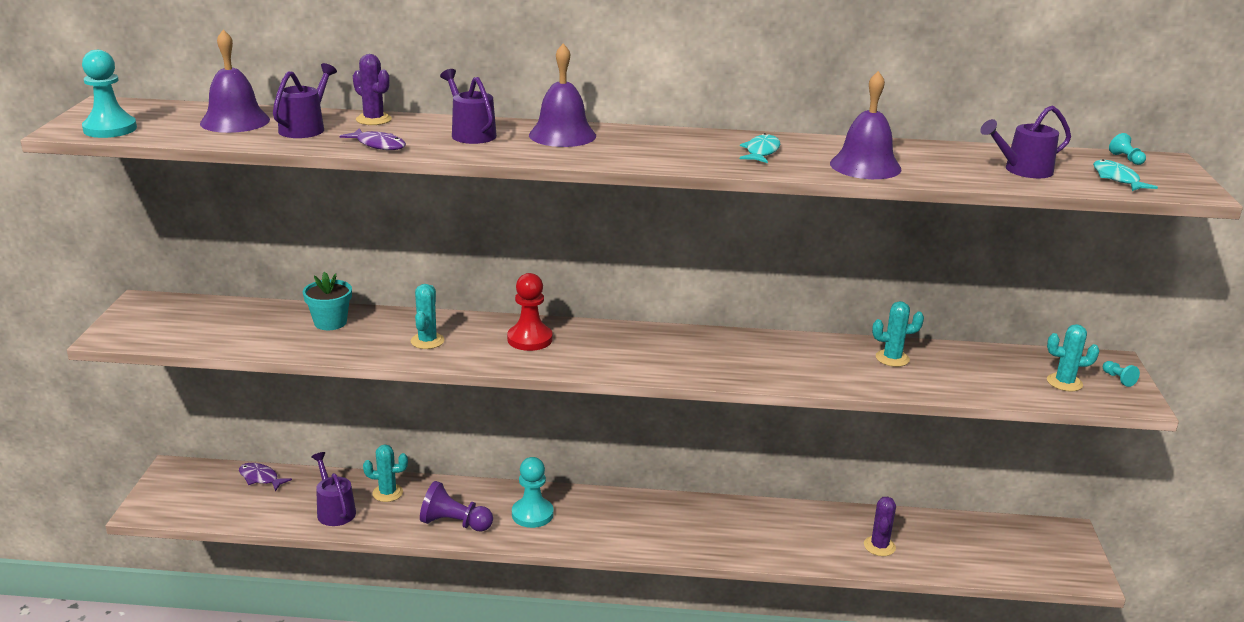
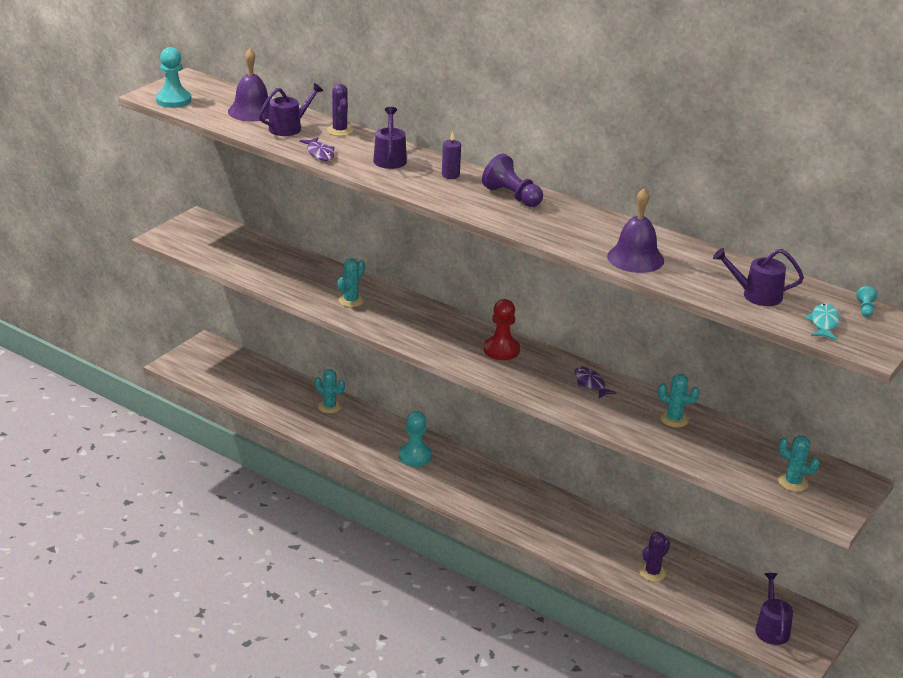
camera: 30 degrees right, 5 degrees up
(260, 478) = (256, 368): purple fish -> purple fish (590, 384)
(330, 322) = (301, 268): turquoise flower pot -> none
(334, 510) = (286, 406): purple watering can -> purple watering can (771, 628)
(454, 523) = (357, 443): purple pawn -> purple pawn (512, 196)
(530, 339) = (420, 320): red pawn -> red pawn (501, 350)
(562, 135) = (450, 175): purple bell -> purple candle
(761, 152) = (574, 226): turquoise fish -> none
(1118, 379) = (844, 495): turquoise pawn -> none

